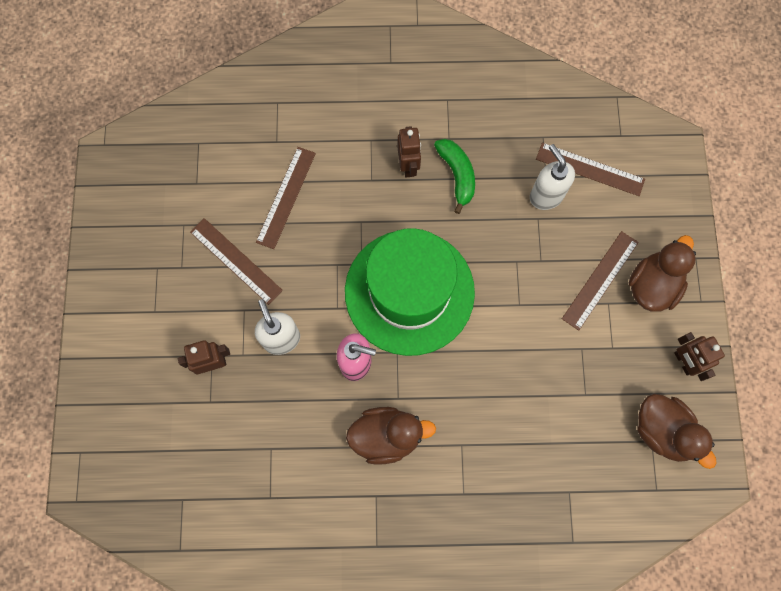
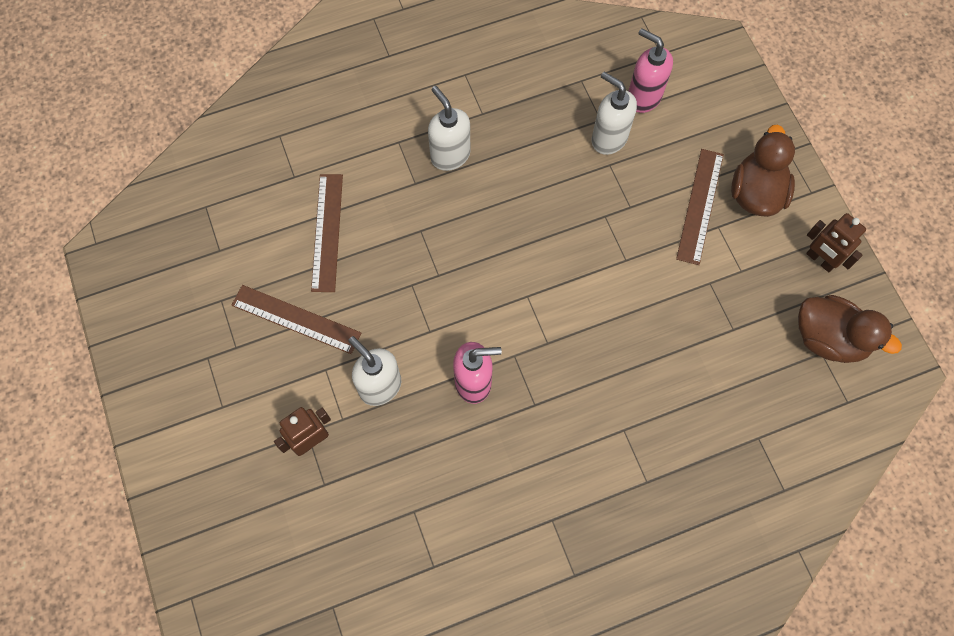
camera: 20 degrees left, 5 degrees down
(386, 436) = (538, 450): brown duck -> none
(408, 166) = (450, 155): brown robot -> white soap dispenser
(409, 292) = (502, 286): green hat -> none
(457, 175) = (506, 148): green banana -> none
(590, 169) = (643, 97): brown ruler -> pink soap dispenser

